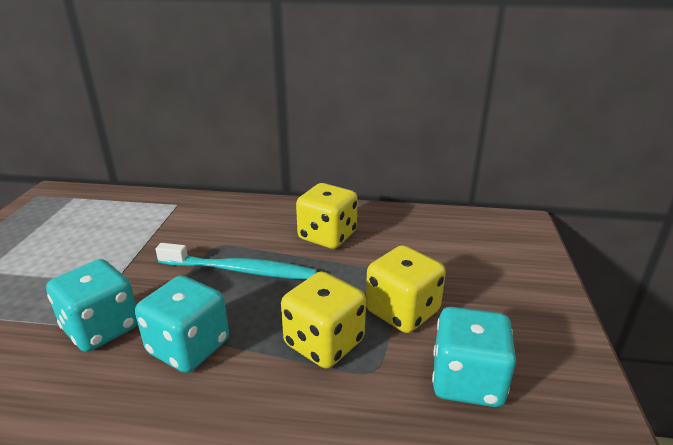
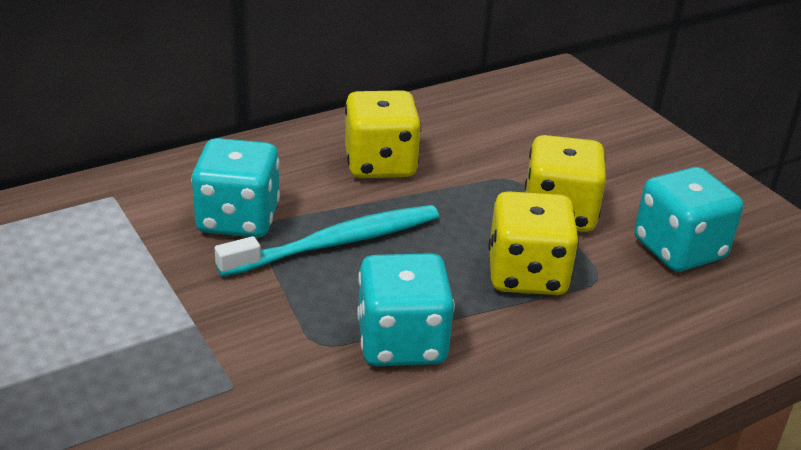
camera: 40 degrees left, 5 degrees up
(101, 328) = (271, 374): turquoise dice -> turquoise dice (238, 219)

